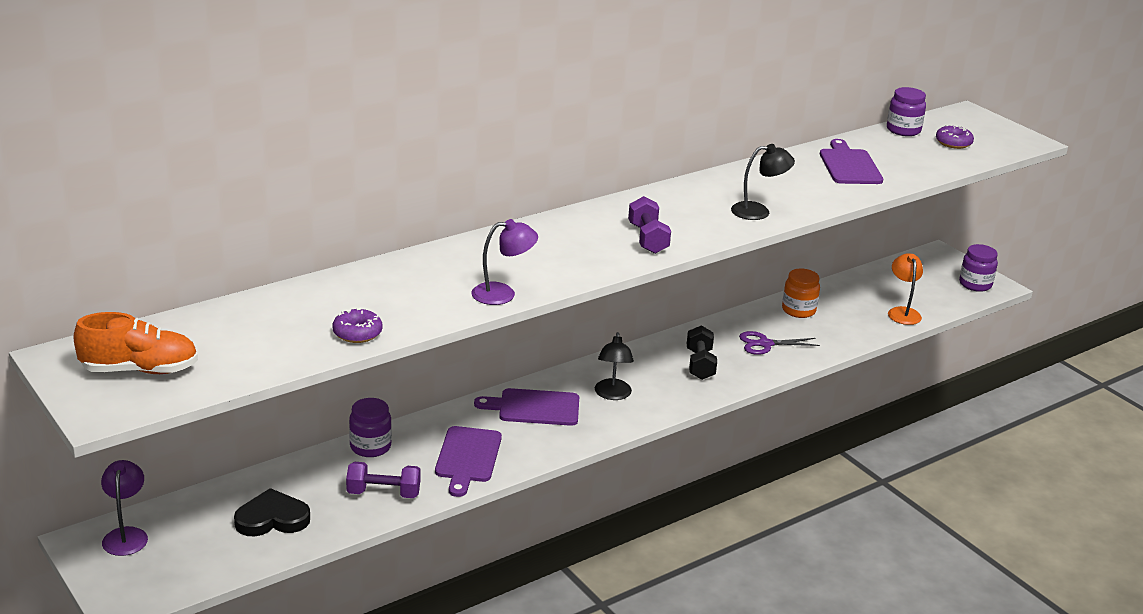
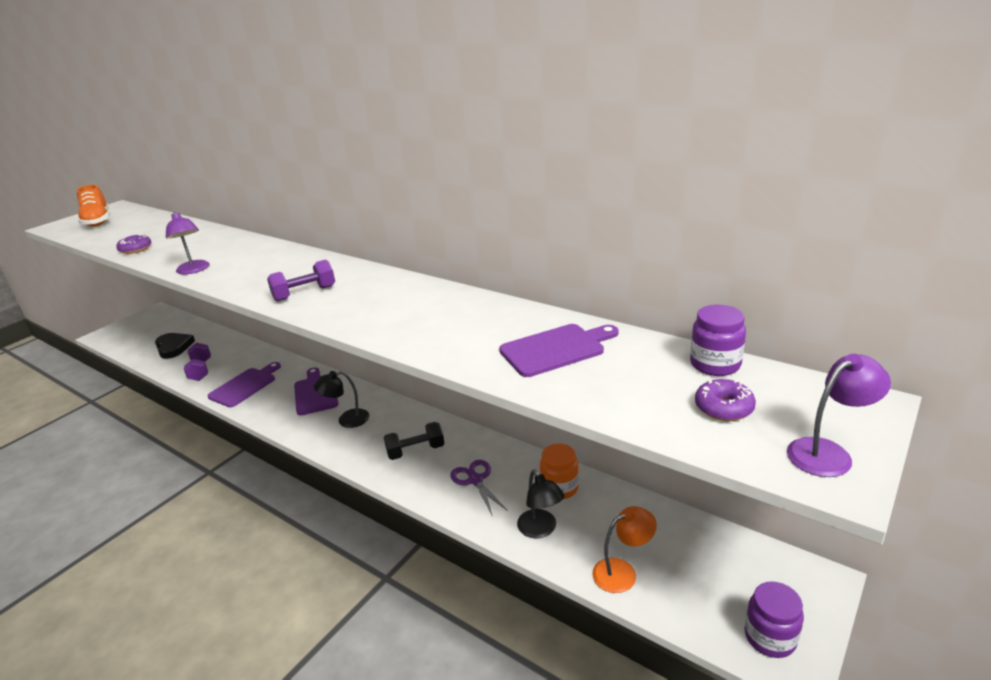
camera: 75 degrees right, 0 degrees up
(126, 535) = (159, 318): purple lamp -> purple lamp (828, 452)
(370, 447) = (251, 352): purple jar -> none
(467, 458) = (245, 386): purple cutting board -> purple cutting board turned 135 degrees clockwise
(758, 211) = (391, 325): black lamp -> black lamp (541, 530)

